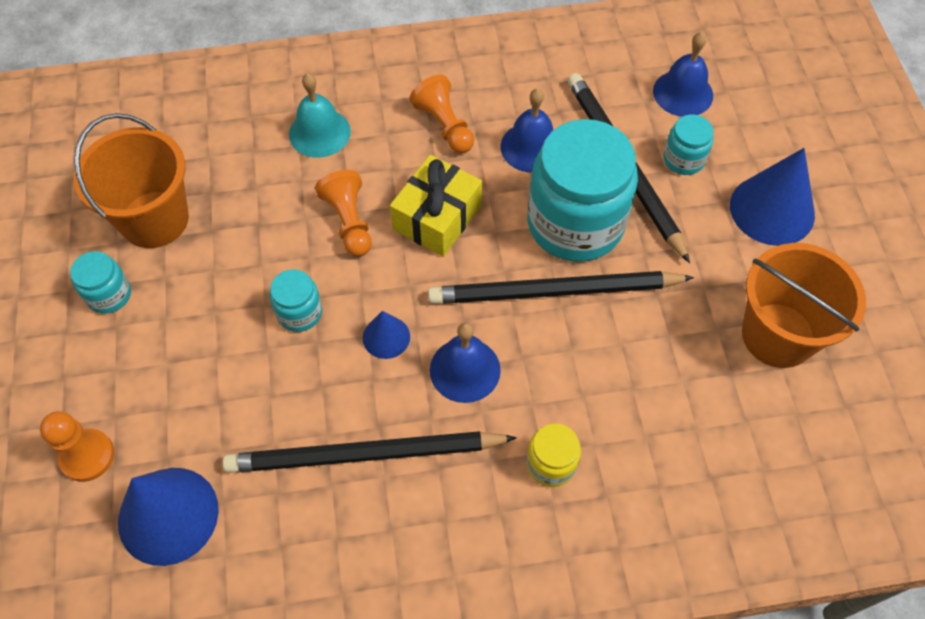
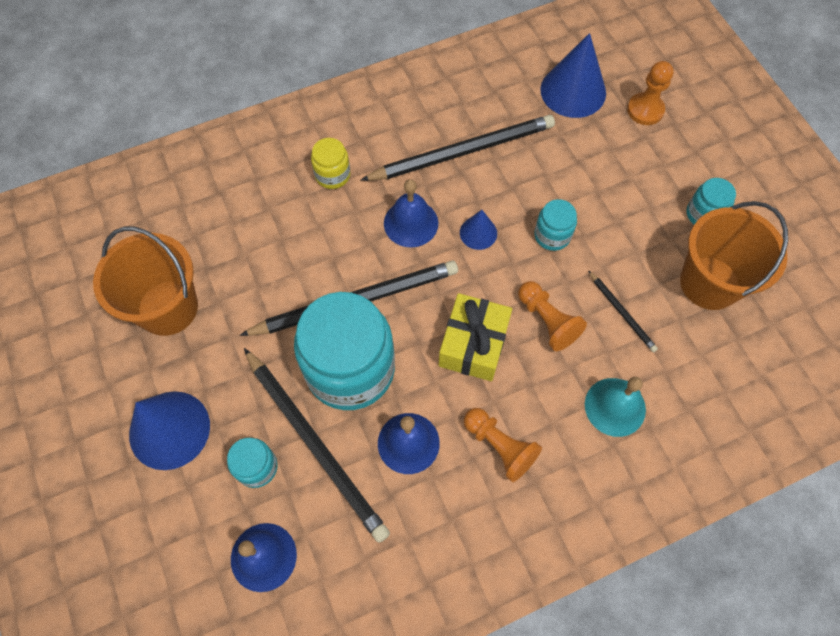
camera: 165 degrees right, 5 degrees up
(266, 212) = (622, 313): none -> black pencil

